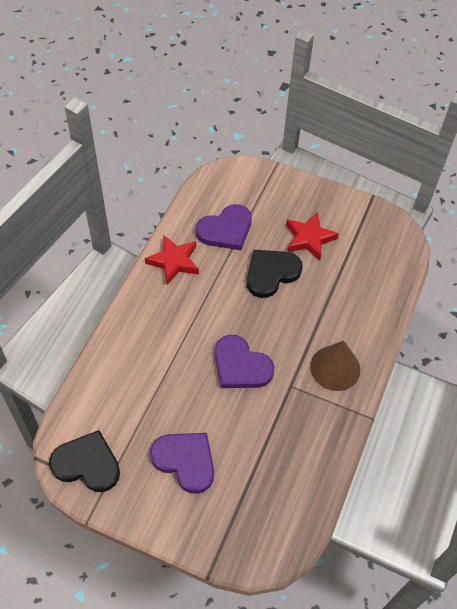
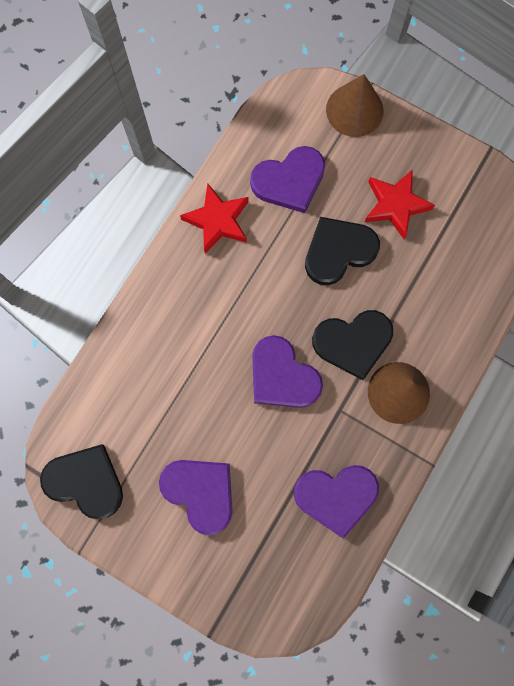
camera: 10 degrees right, 20 degrees up
(268, 179) = (354, 110): none -> brown cone
(293, 336) = (353, 342): none -> black heart
(298, 451) = (336, 496): none -> purple heart

